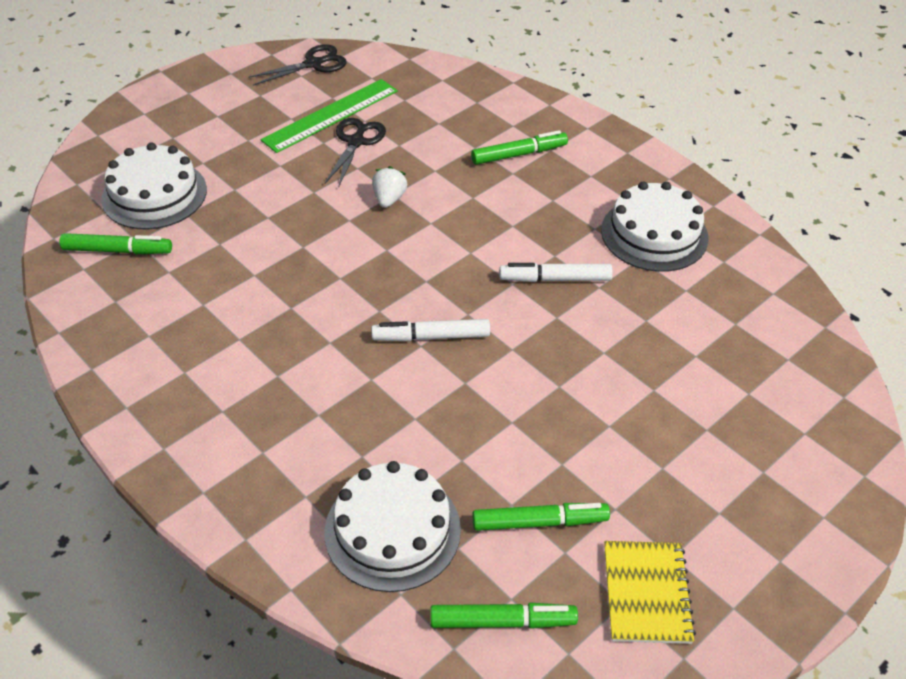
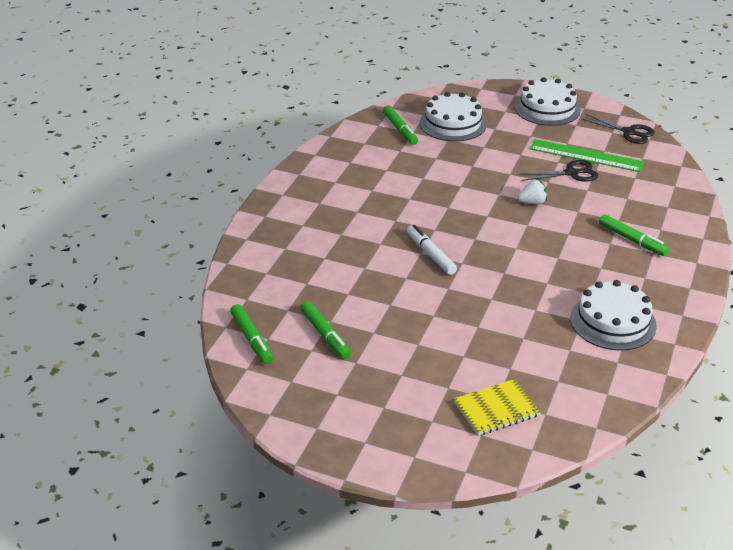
camera: 65 degrees right, 10 degrees down
(392, 530) = (283, 284): white cake -> white cake (547, 108)
(555, 279) = (525, 289): white marker -> none
(646, 593) = (303, 389): yellow notebook -> yellow notebook (496, 409)

